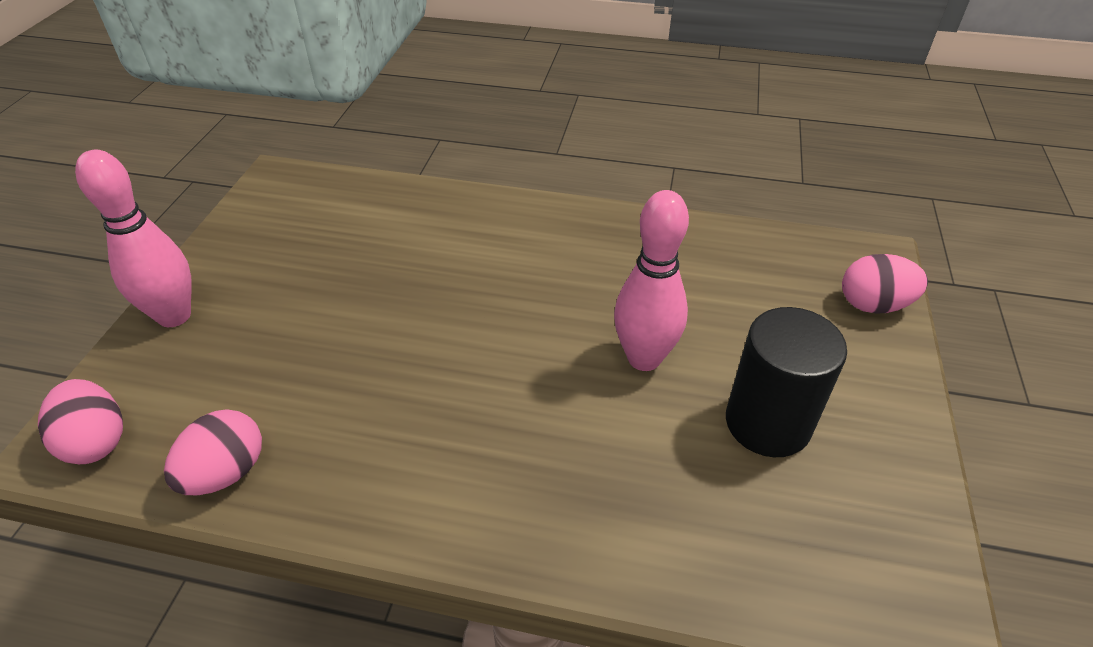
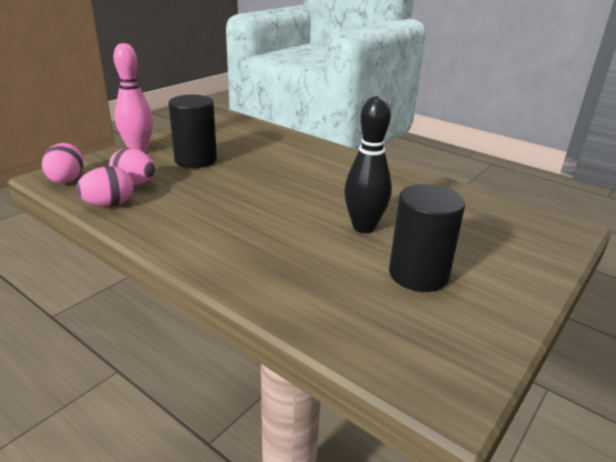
camera: 25 degrees right, 15 degrees down
(294, 304) = (195, 160): none -> black cylinder
(644, 358) = (364, 227): pink bowling pin -> black bowling pin
(873, 305) = (546, 248): pink egg -> pink egg (135, 184)

